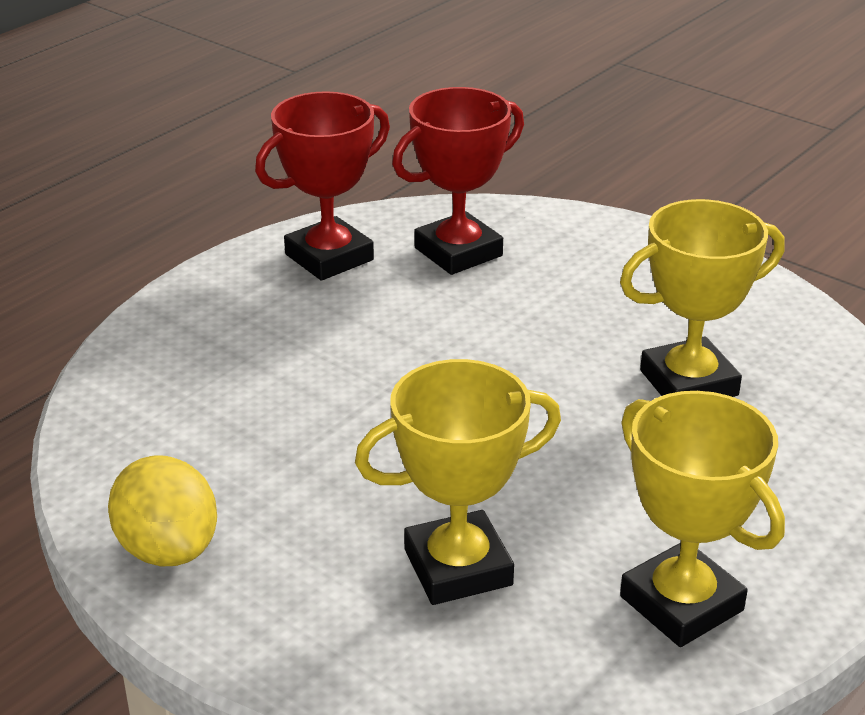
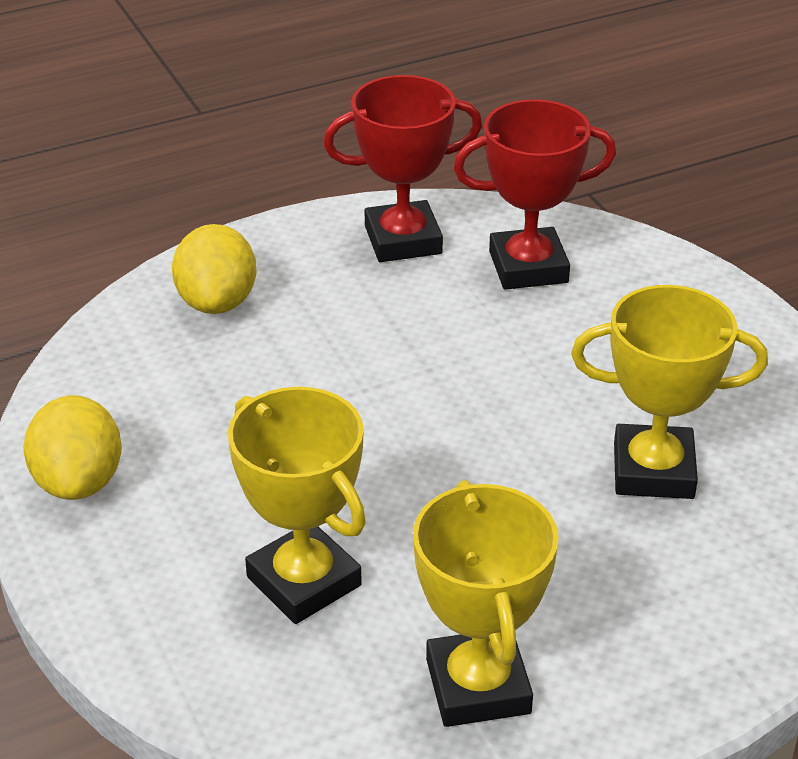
camera: 25 degrees right, 5 degrees up
(190, 352) = (217, 302): none -> yellow lemon
(458, 567) = (304, 581): yellow trophy -> yellow trophy turned 45 degrees clockwise

